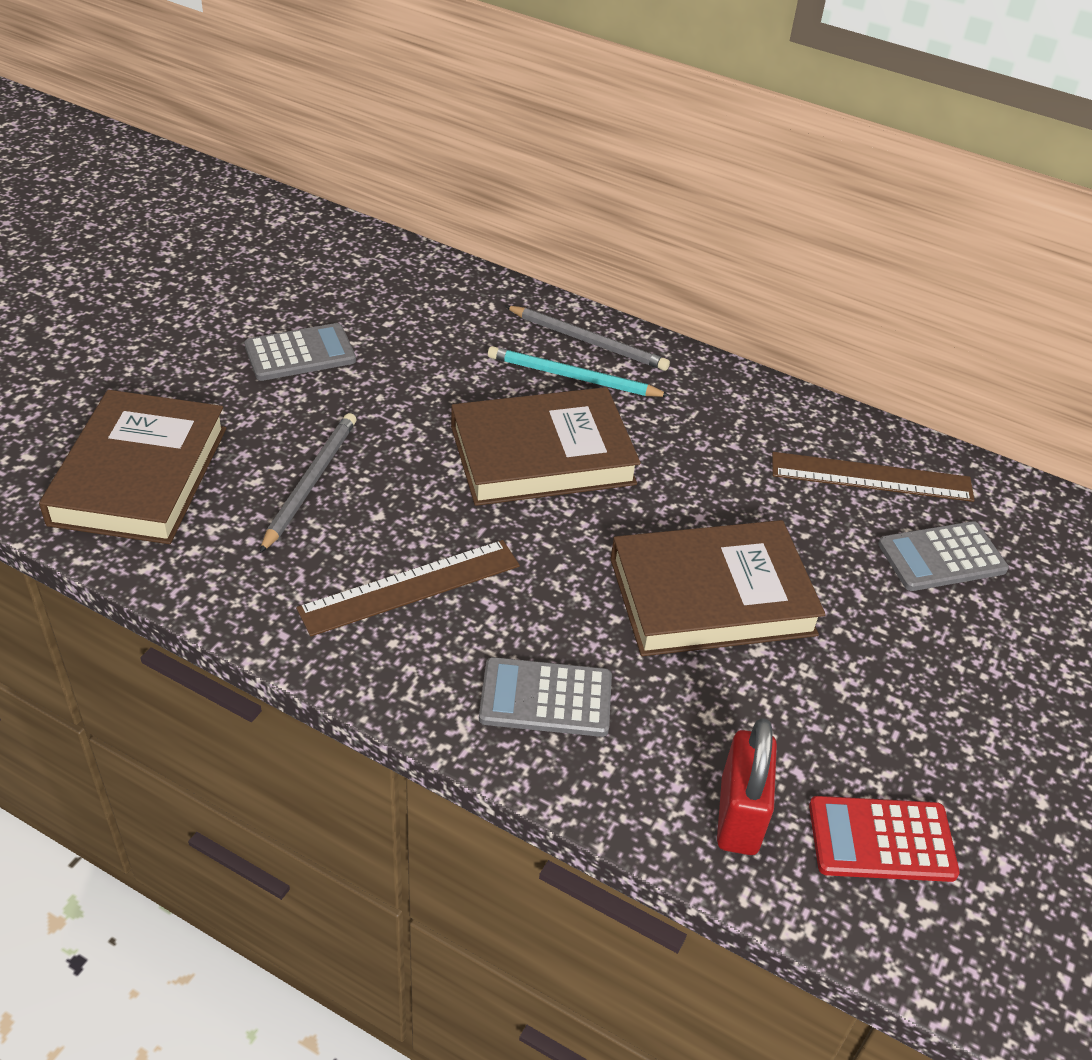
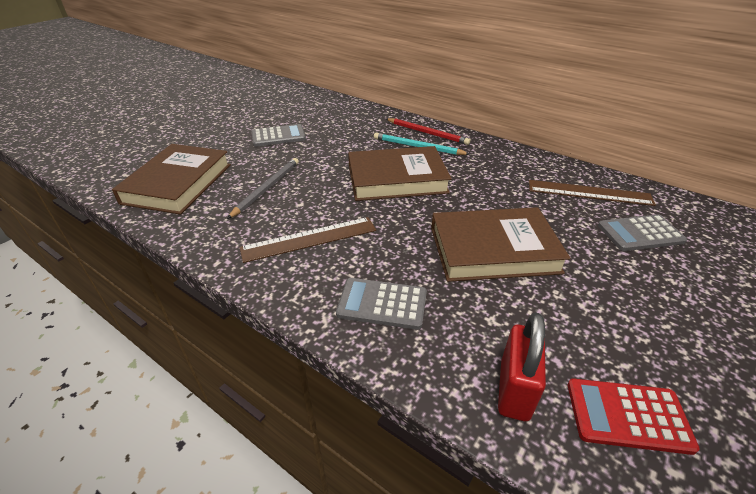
camera: 10 degrees right, 5 degrees down
(588, 341) = (427, 133): grey pencil -> red pencil

